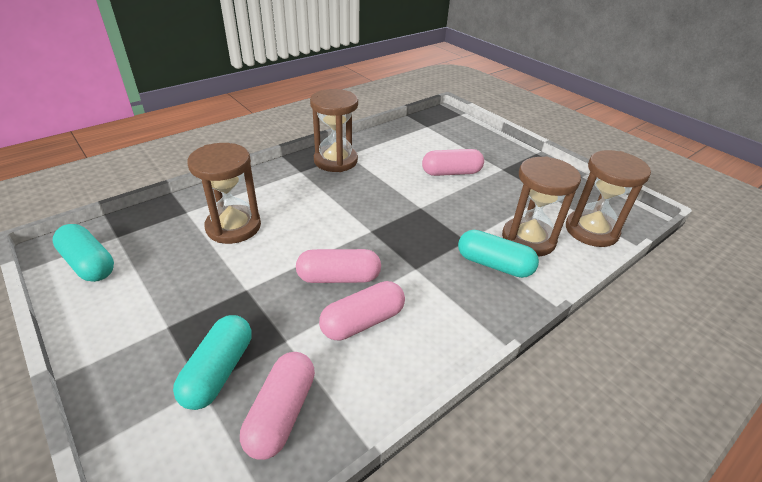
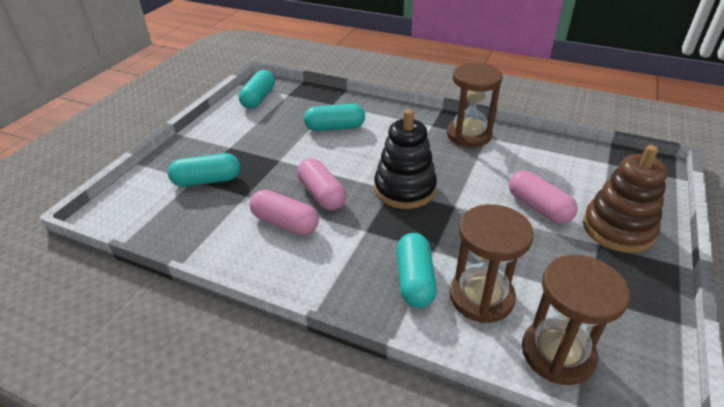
camera: 65 degrees right, 0 degrees up
(233, 227) = (335, 127): brown hourglass -> turquoise capsule
(281, 413) = (189, 218): pink capsule -> none
(377, 223) = (404, 189): none -> black stacking toy
(493, 155) = (618, 229): none -> brown stacking toy

